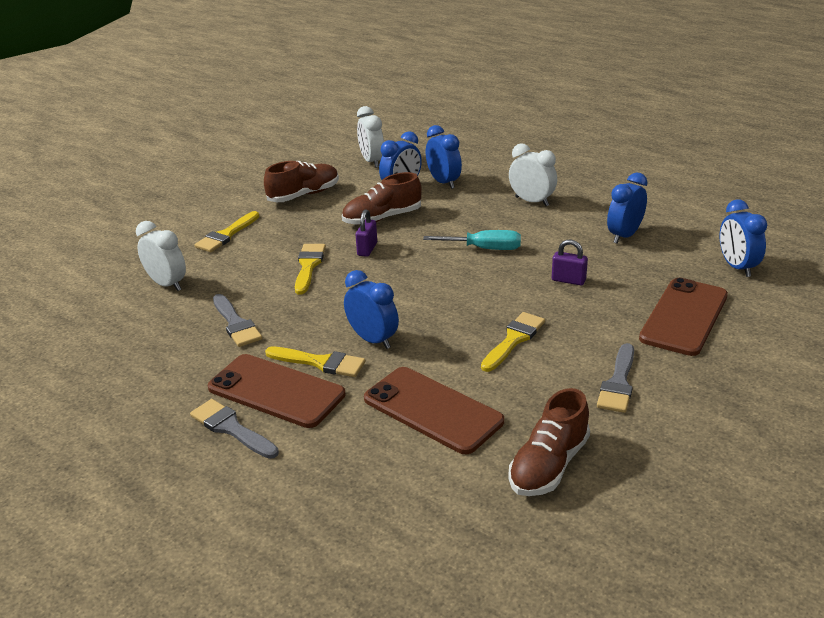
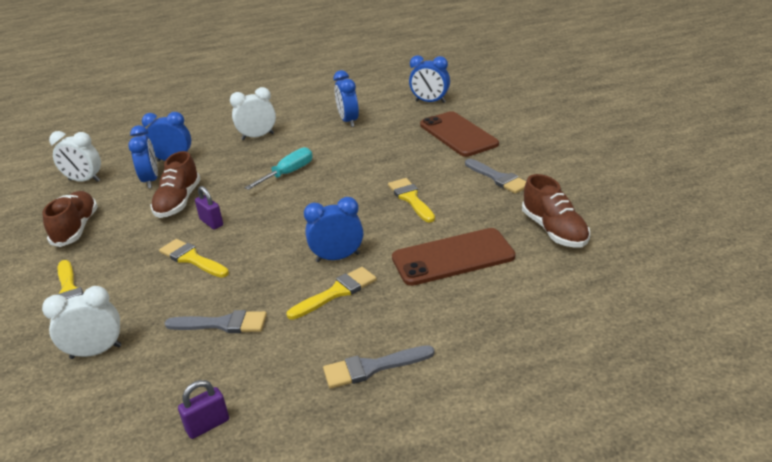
camera: 55 degrees left, 0 degrees up
(276, 391) = (348, 327): brown phone -> none
(568, 280) = (370, 156): purple padlock -> purple padlock (208, 425)

